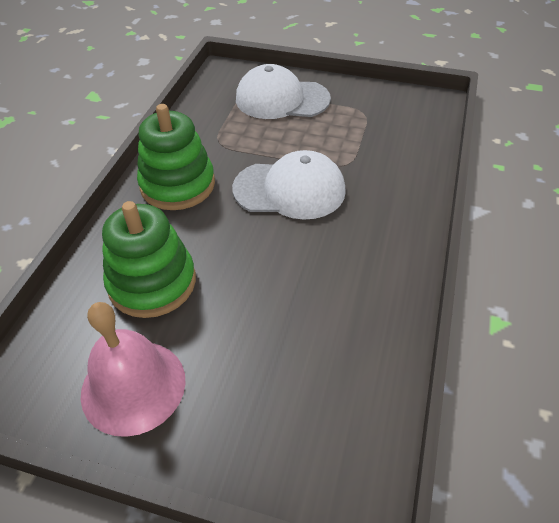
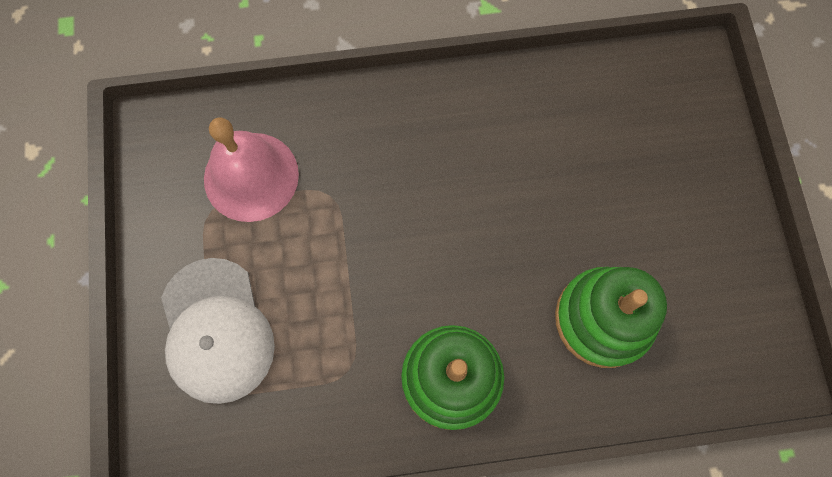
camera: 115 degrees left, 25 degrees up
(133, 386) = (713, 267): pink bell -> pink bell (251, 176)
(290, 190) = (402, 240): white cap -> none

